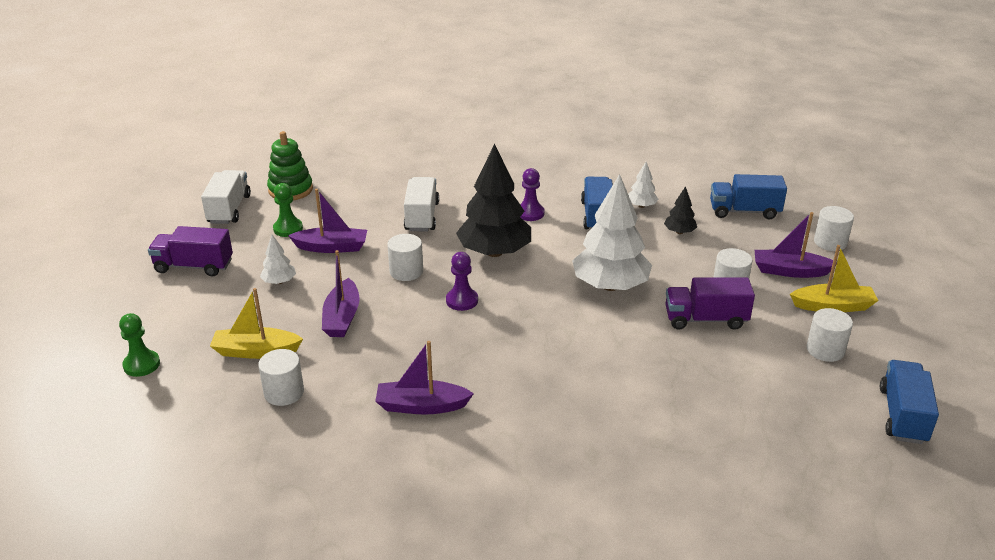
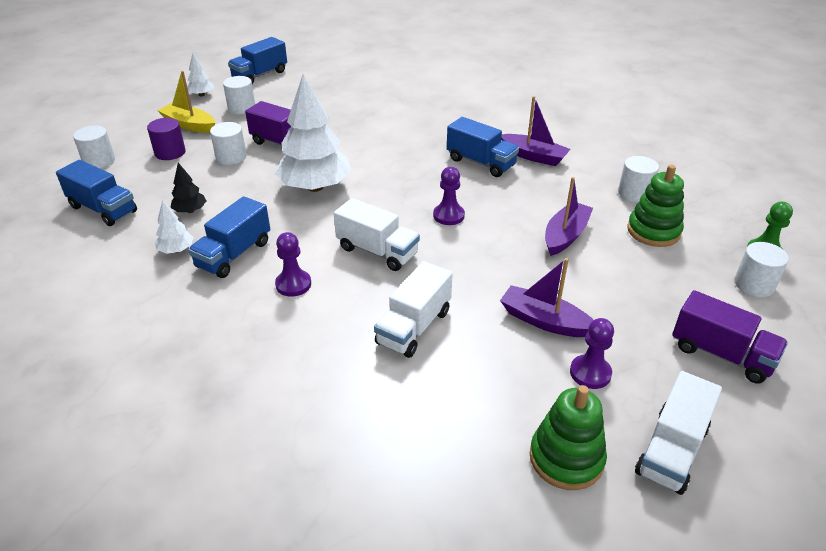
camera: 150 degrees left, 5 degrees up
(256, 351) = (653, 231): yellow boat -> green stacking toy
(279, 282) = (618, 295): white tree -> white tree (201, 95)
(288, 229) = (590, 373): green pawn -> purple pawn
(406, 271) = (479, 261): white cylinder -> white cylinder (754, 284)
(476, 373) = (481, 162): none -> blue truck
(494, 252) = (377, 251): black tree -> white truck
(790, 271) = (170, 152): purple boat -> purple cylinder

